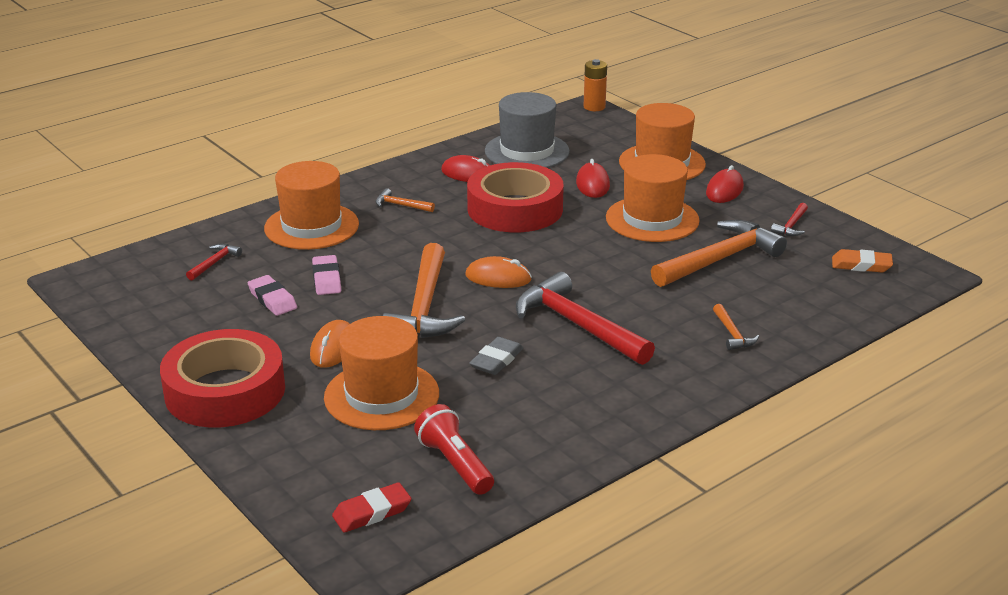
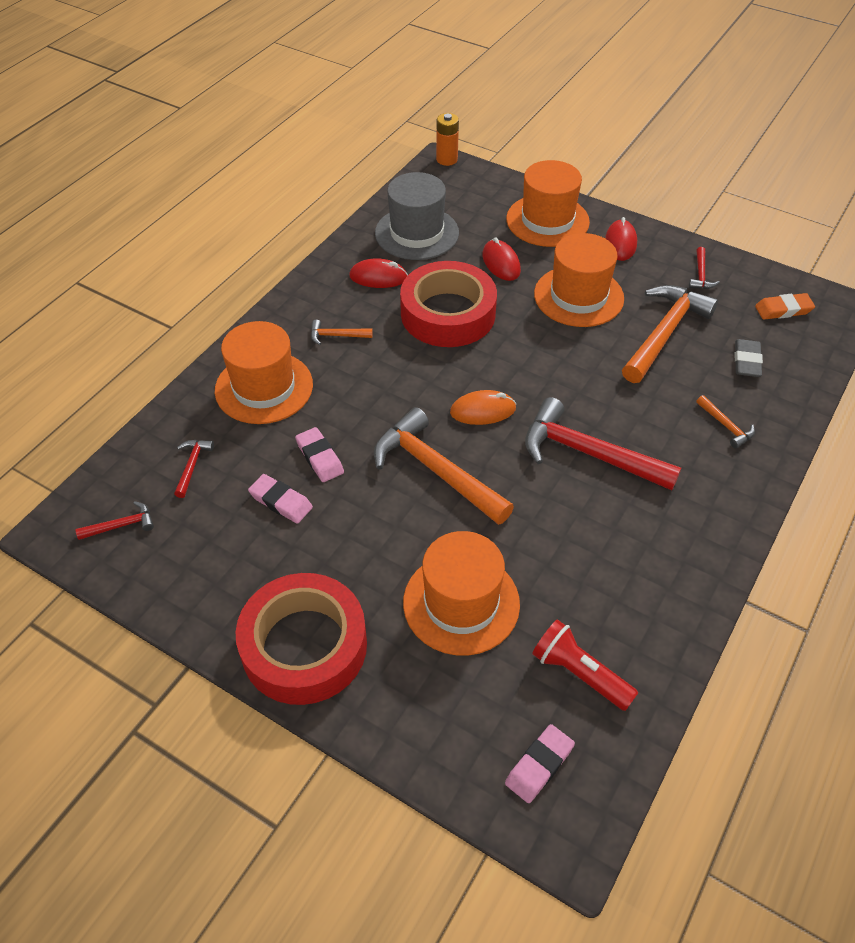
camera: 20 degrees left, 20 degrees up
(131, 287) = (122, 525): none -> red hammer
(333, 348) = (379, 552): orange mouse -> none
(372, 512) = (539, 765): red eraser -> pink eraser
(424, 307) = (435, 470): orange hammer -> orange hammer turned 150 degrees clockwise
(496, 360) = (541, 522): grey eraser -> grey eraser (747, 361)

